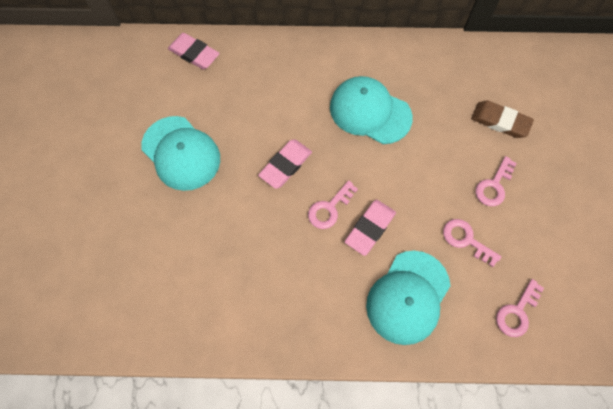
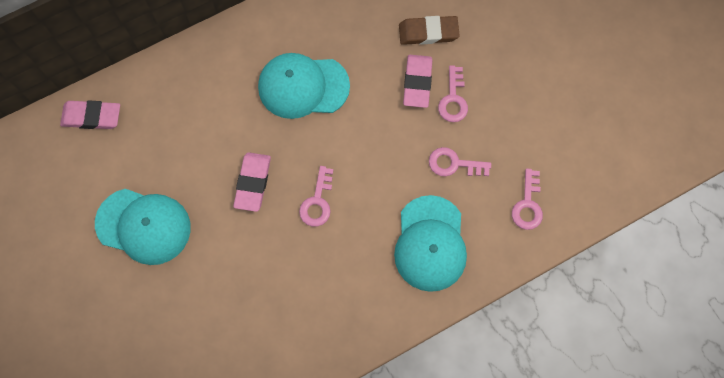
camera: 30 degrees left, 5 degrees up
(370, 228) = (364, 200): pink eraser -> pink eraser (417, 82)

